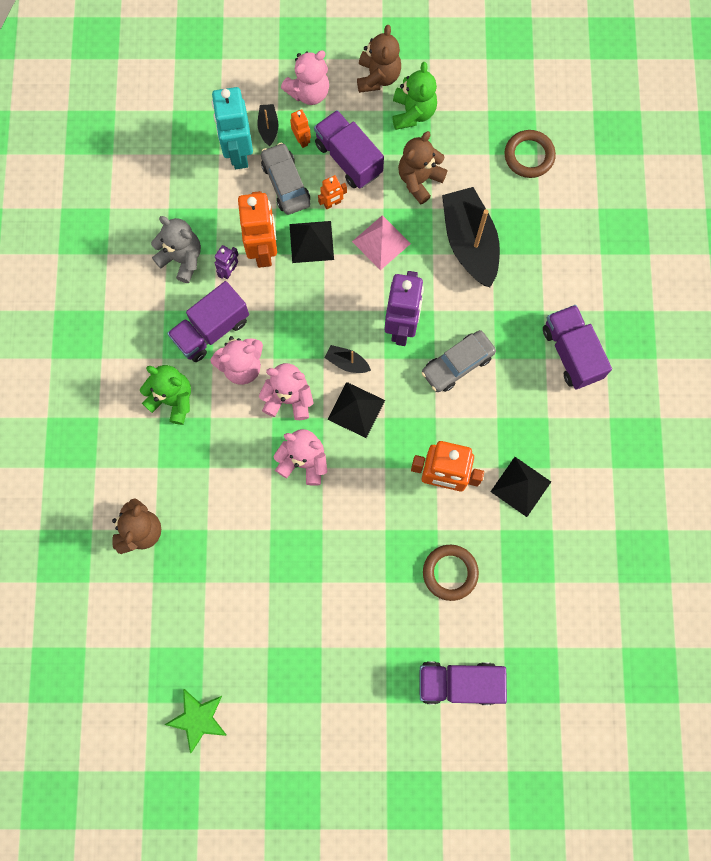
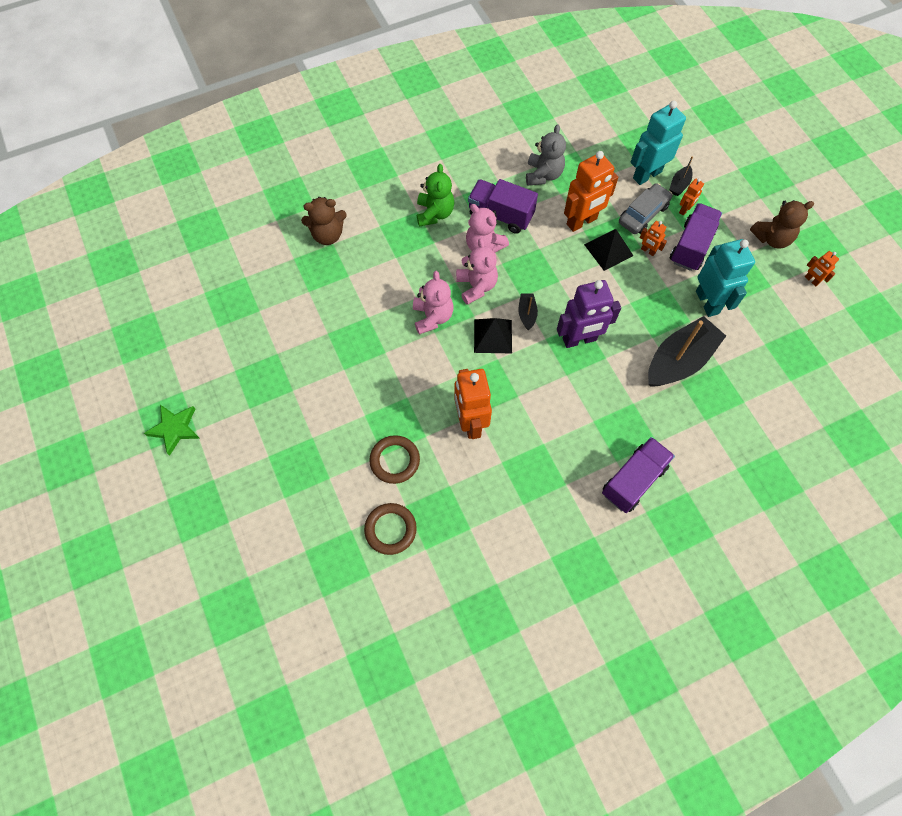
camera: 65 degrees right, 10 degrees down
(198, 719) = (204, 329): green star -> green star (175, 429)
(229, 271) = (552, 207): purple robot -> none
(268, 128) = (679, 185): black boat -> black boat turned 150 degrees clockwise
(309, 92) = (726, 198): pink teddy bear -> none
(381, 242) = (638, 297): pink pyramid -> none
(413, 113) = (760, 274): green teddy bear -> none
(419, 180) = (707, 302): brown teddy bear -> turquoise robot
(442, 70) = (811, 280): none -> orange robot
(457, 364) = (571, 394): grey car -> none
(459, 683) = (306, 505): purple truck -> none
(521, 486) = (494, 486): black pyramid -> none
(529, 156) = (784, 375): brown ring -> brown ring (390, 529)

